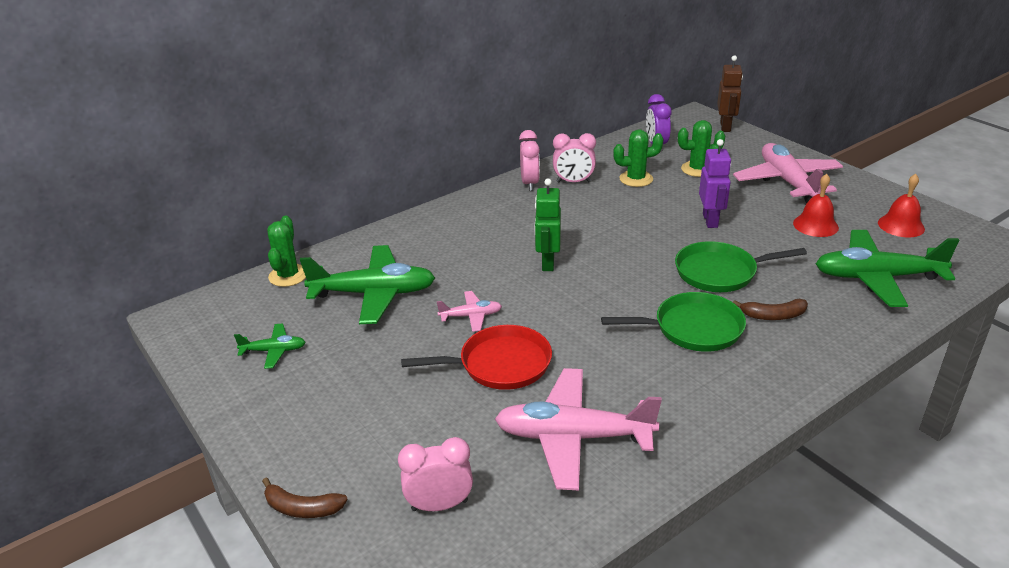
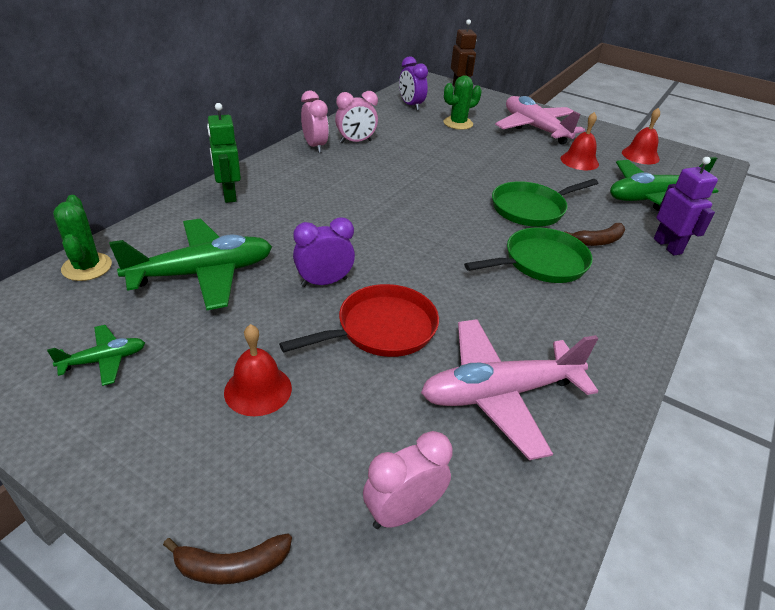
camera: 25 degrees left, 5 degrees up
(375, 394) = (258, 390): none -> red bell
(471, 316) = (324, 282): pink plane -> purple clock
(547, 263) = (373, 218): green robot -> green robot (229, 195)
(636, 179) = (410, 135): green cactus -> none
(710, 220) = (495, 165): purple robot -> purple robot (667, 246)

